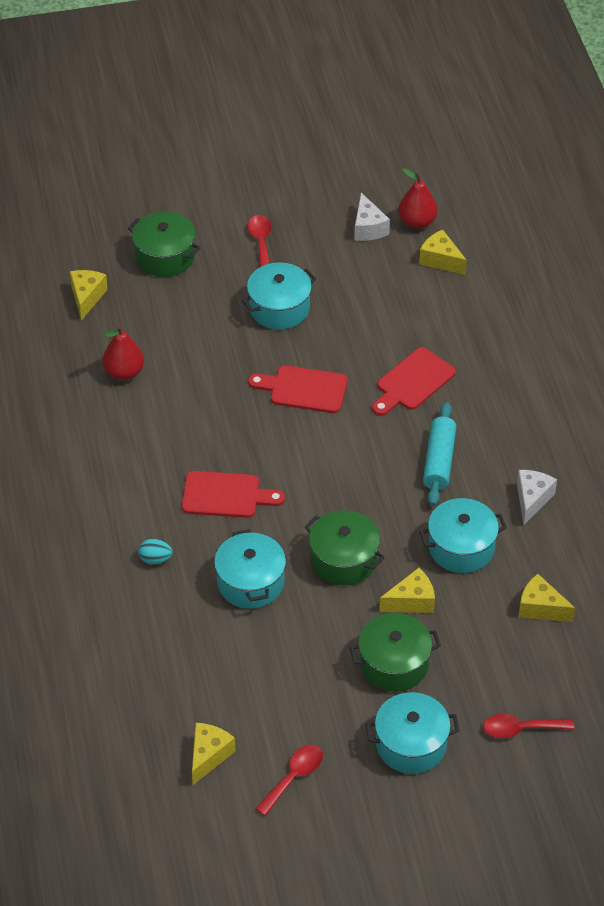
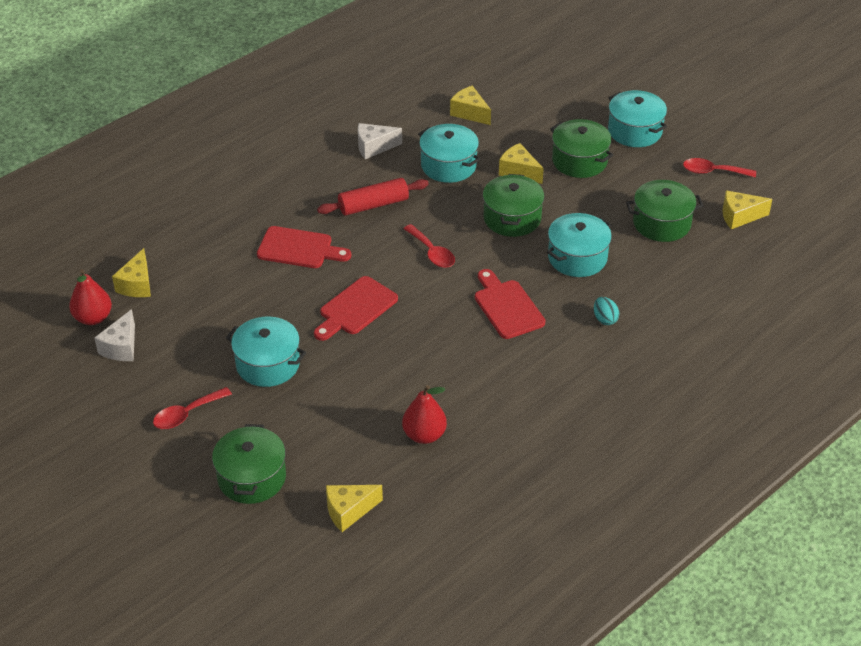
camera: 120 degrees left, 5 degrees down
(248, 680) = (661, 223): none -> green pot
(303, 389) = (355, 308): red cutting board -> red cutting board turned 60 degrees clockwise
(368, 228) = (121, 347): white cheese -> white cheese turned 150 degrees clockwise
(439, 461) = (373, 205): turquoise rolling pin -> red rolling pin
(520, 729) = (576, 91): red spoon -> red spoon (432, 252)
(540, 608) = (469, 113): yellow cheese -> yellow cheese turned 135 degrees clockwise

